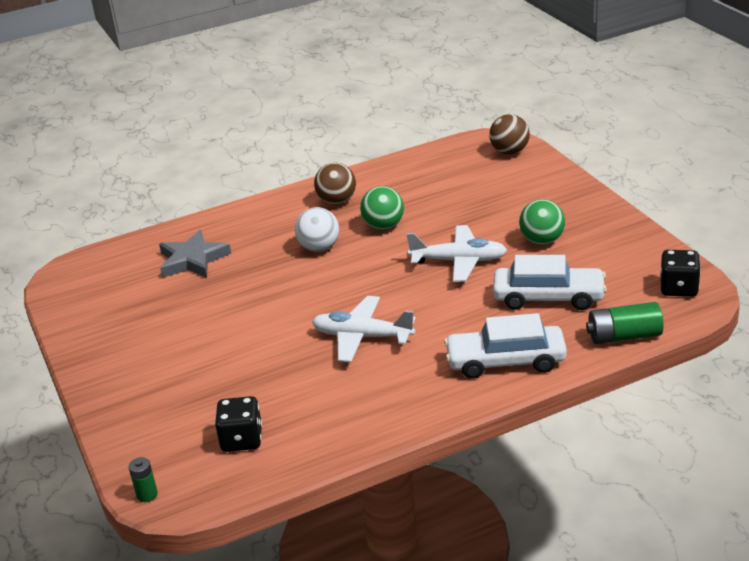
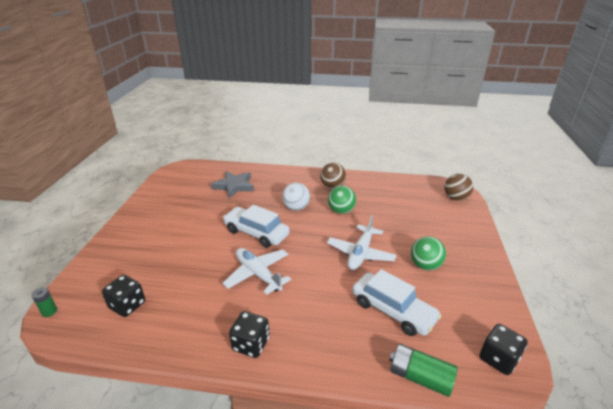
camera: 30 degrees right, 0 degrees up
(435, 396) = (251, 344): none -> black dice
(458, 261) = (360, 253): white plane -> white plane turned 75 degrees clockwise
(505, 361) = (319, 345): white car -> white car (256, 233)

